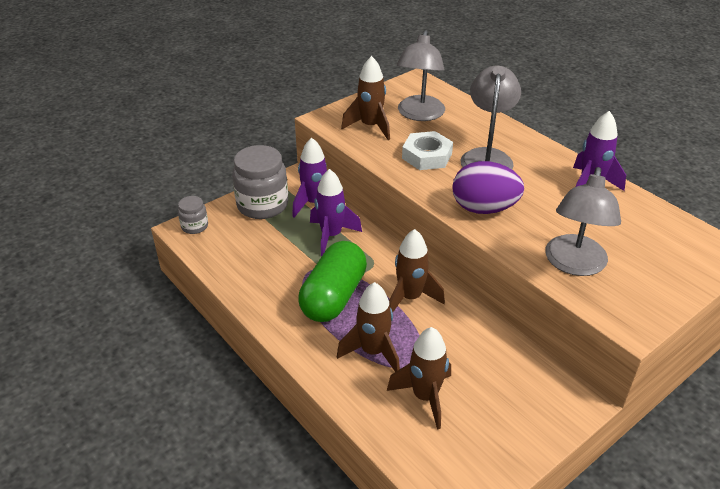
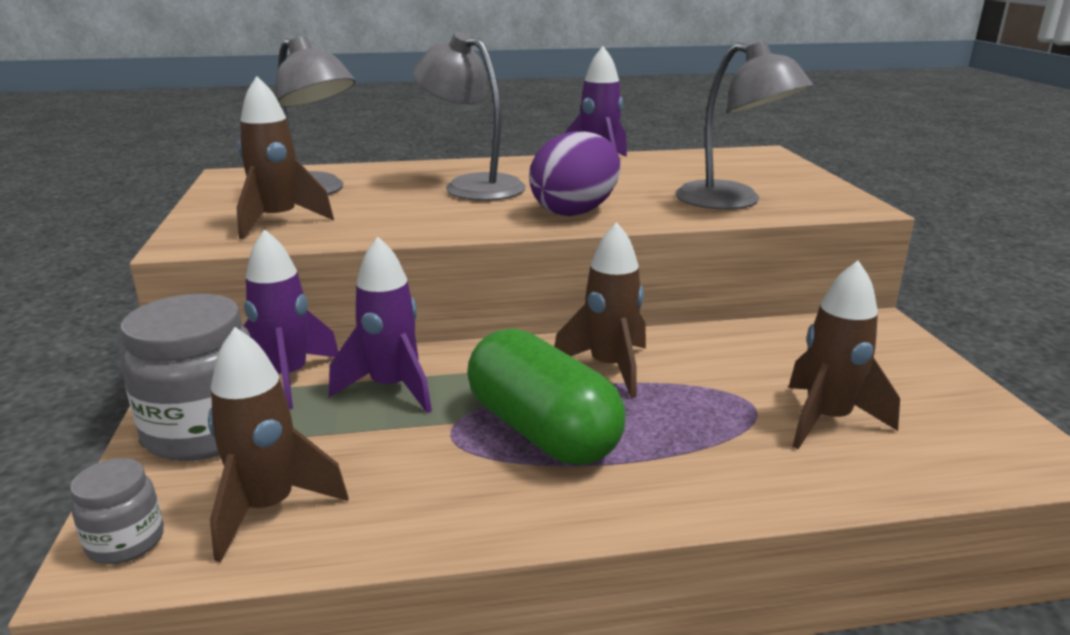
camera: 60 degrees left, 15 degrees down
(373, 352) = (703, 434): brown rocket -> brown rocket (268, 508)
(427, 156) = (414, 210): white nut -> none

